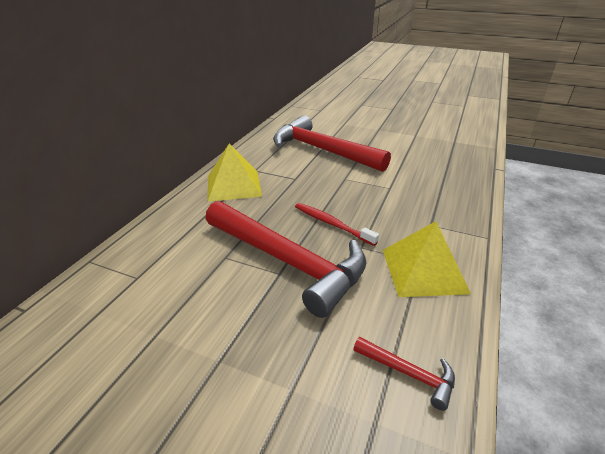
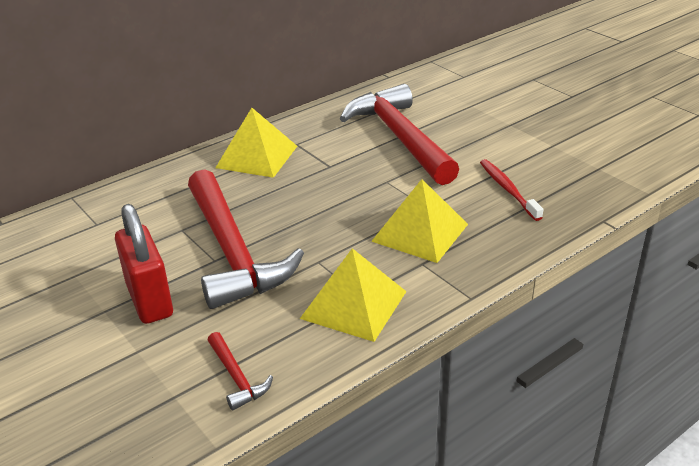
camera: 30 degrees right, 0 degrees up
(256, 331) = (149, 300): none -> red padlock
(332, 224) = (314, 229): red toothbrush -> red toothbrush (508, 189)
(405, 205) = (420, 232): none -> yellow pyramid

